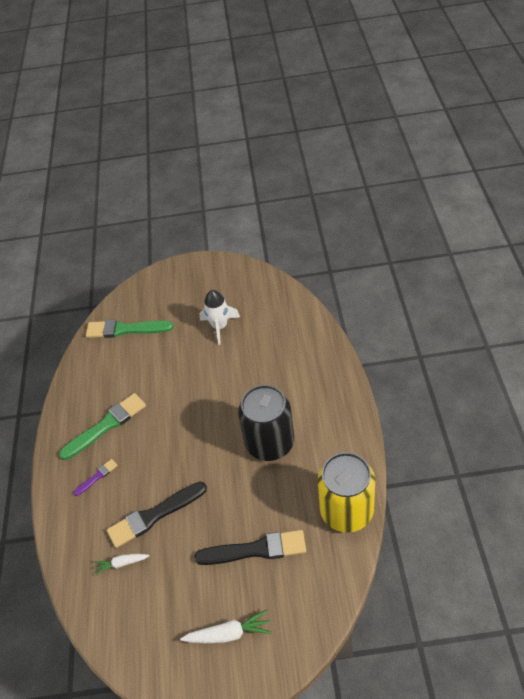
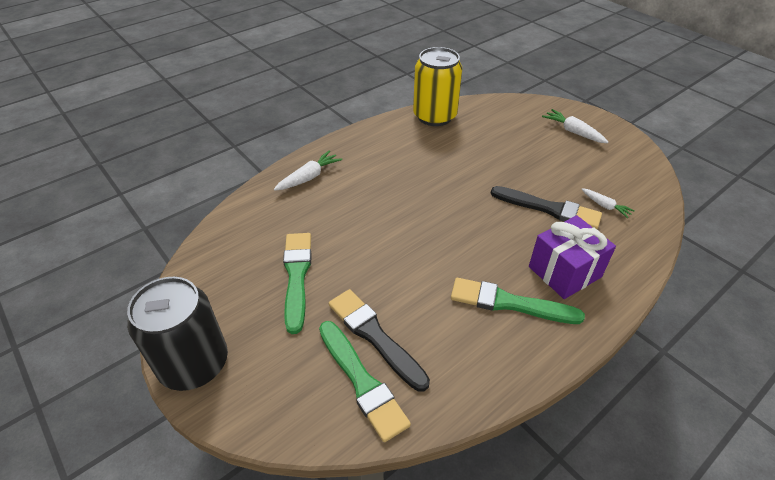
camera: 130 degrees left, 5 degrees down
(97, 477) = (564, 272): purple brush -> purple gift
(219, 326) = (297, 276): white rocket -> green brush
(256, 549) = (508, 143): black brush -> black brush (374, 336)
(270, 443) = (415, 173): black can -> black can (194, 364)
(317, 367) = (309, 177): none -> white carrot

